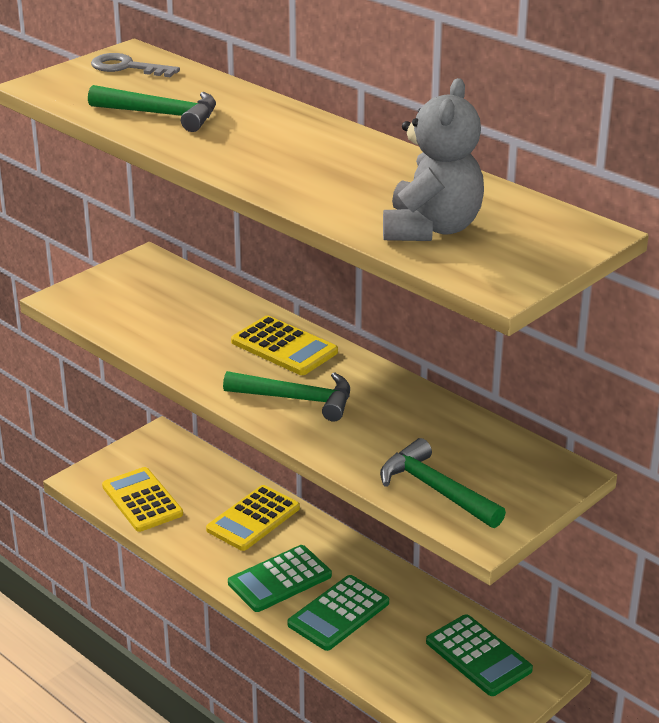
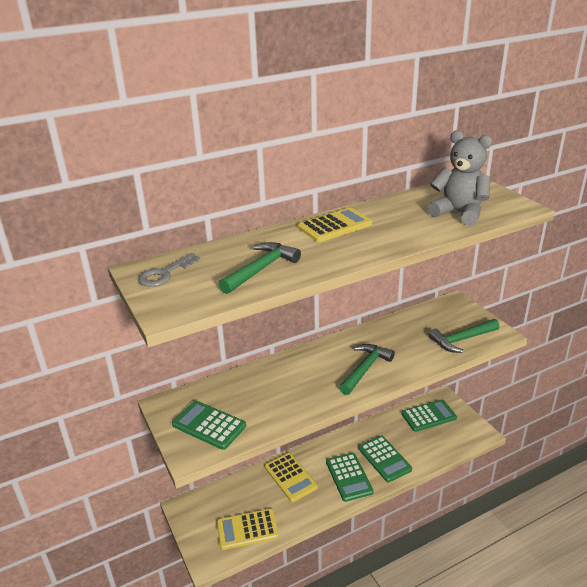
camera: 70 degrees left, 0 degrees up
(119, 299) = (209, 425): none -> green calculator
(284, 347) = (307, 364): yellow calculator -> yellow calculator (335, 226)

